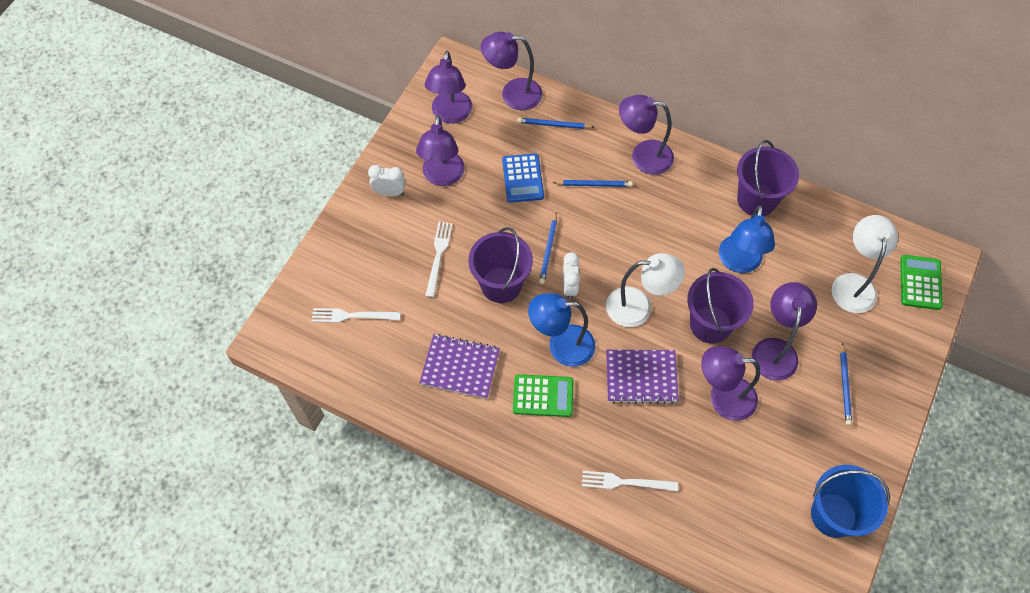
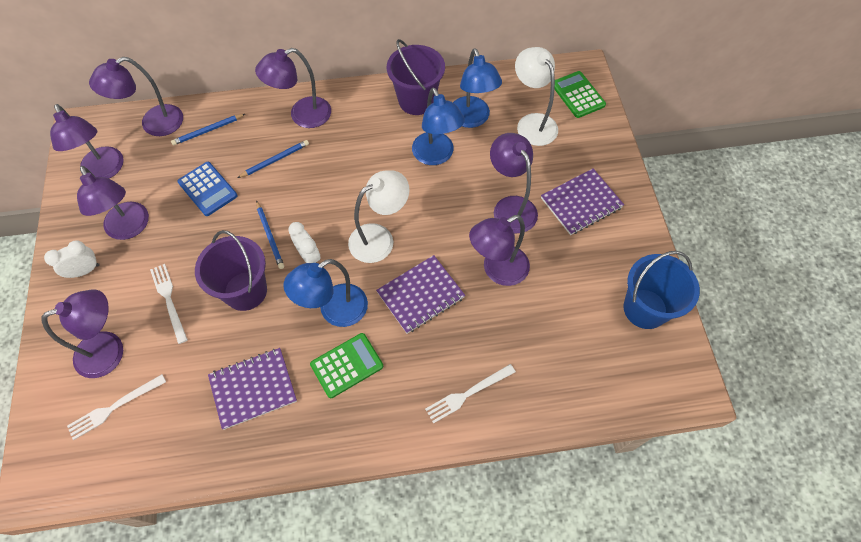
camera: 35 degrees left, 0 degrees up
(373, 269) = (110, 350): none -> purple lamp
(710, 324) = (447, 217): purple bucket -> none
(797, 247) = (472, 119): none -> blue lamp
(845, 386) = (581, 203): blue pencil -> purple notebook

